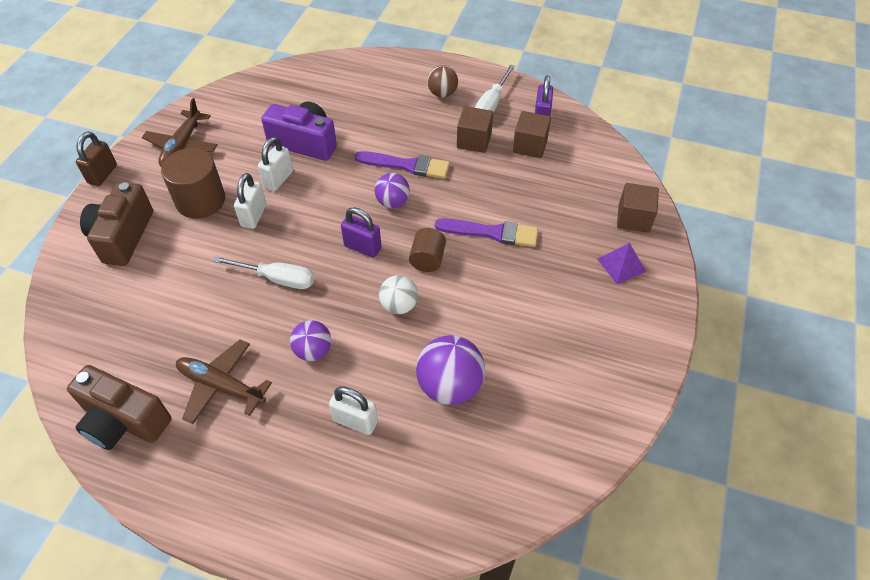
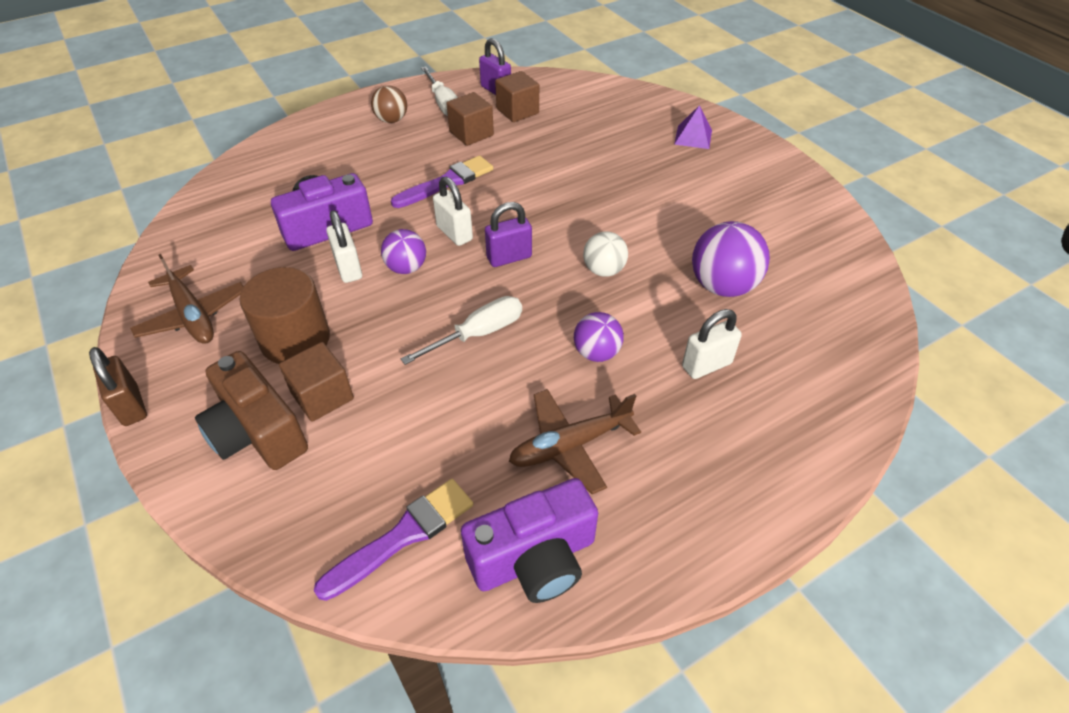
camera: 50 degrees left, 5 degrees down
(124, 421) = (534, 559): brown camera -> purple camera
(254, 216) = (373, 310): white padlock -> white padlock (454, 233)
(392, 202) = (479, 212): purple ball -> purple ball (406, 268)
(427, 259) = (571, 227): brown cylinder -> none
(492, 232) = (585, 178): purple brush -> purple brush (403, 536)
(633, 218) = (655, 107): brown cube -> brown cube (322, 396)

